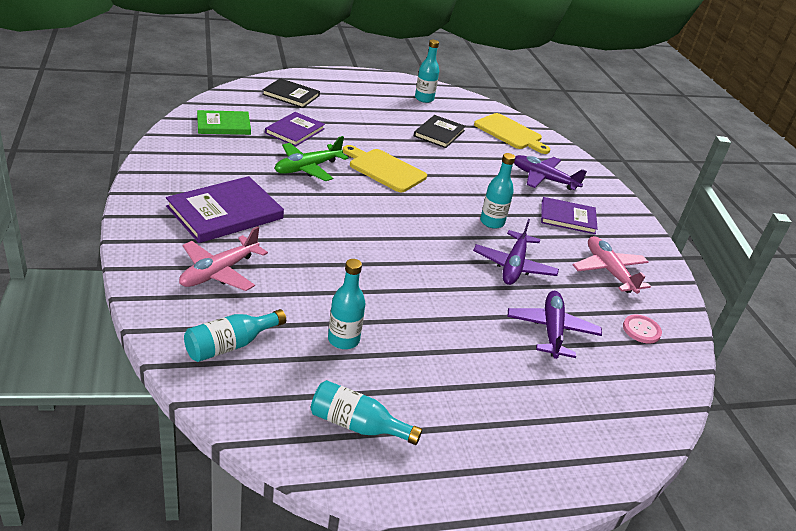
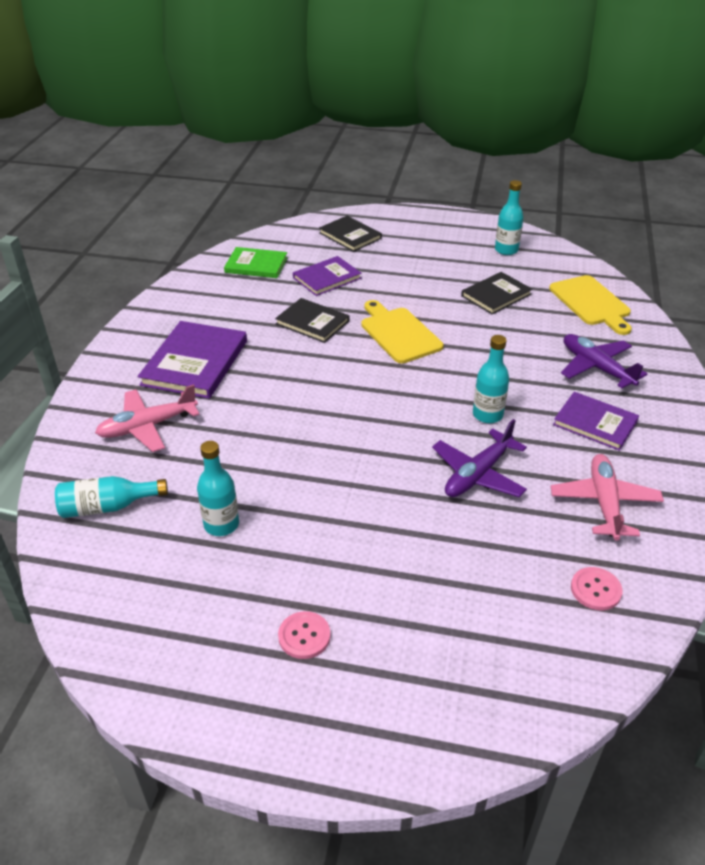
camera: 30 degrees right, 5 degrees up
(225, 212) = (195, 363): purple book -> purple book turned 60 degrees counterclockwise
(307, 168) = (312, 322): green plane -> black book
(357, 425) = (172, 623): turquoise bottle -> none
(469, 409) = (304, 636): none -> pink button
(551, 330) = (471, 564): purple plane -> none

